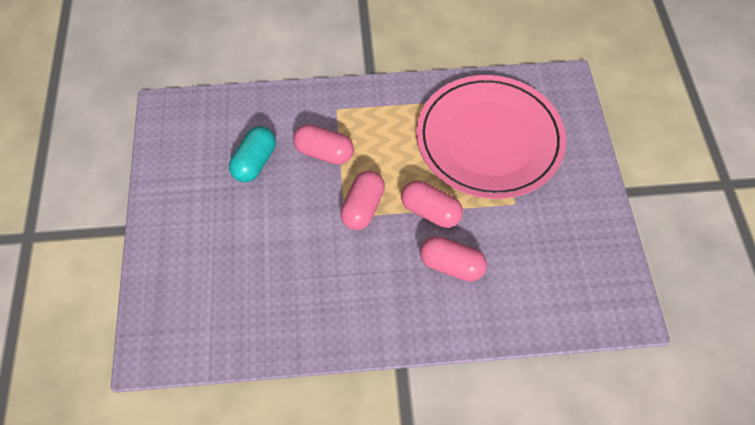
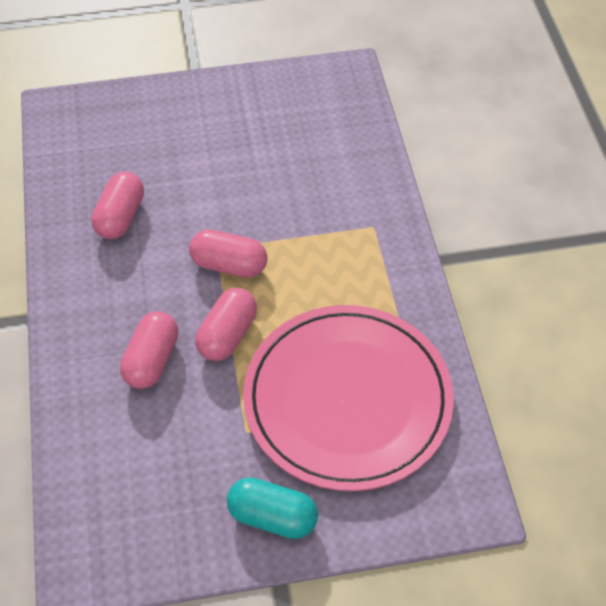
camera: 85 degrees right, 5 degrees down
(255, 162) = (284, 158): turquoise capsule -> turquoise capsule (272, 516)
(324, 153) = (304, 220): pink capsule -> pink capsule (120, 217)

